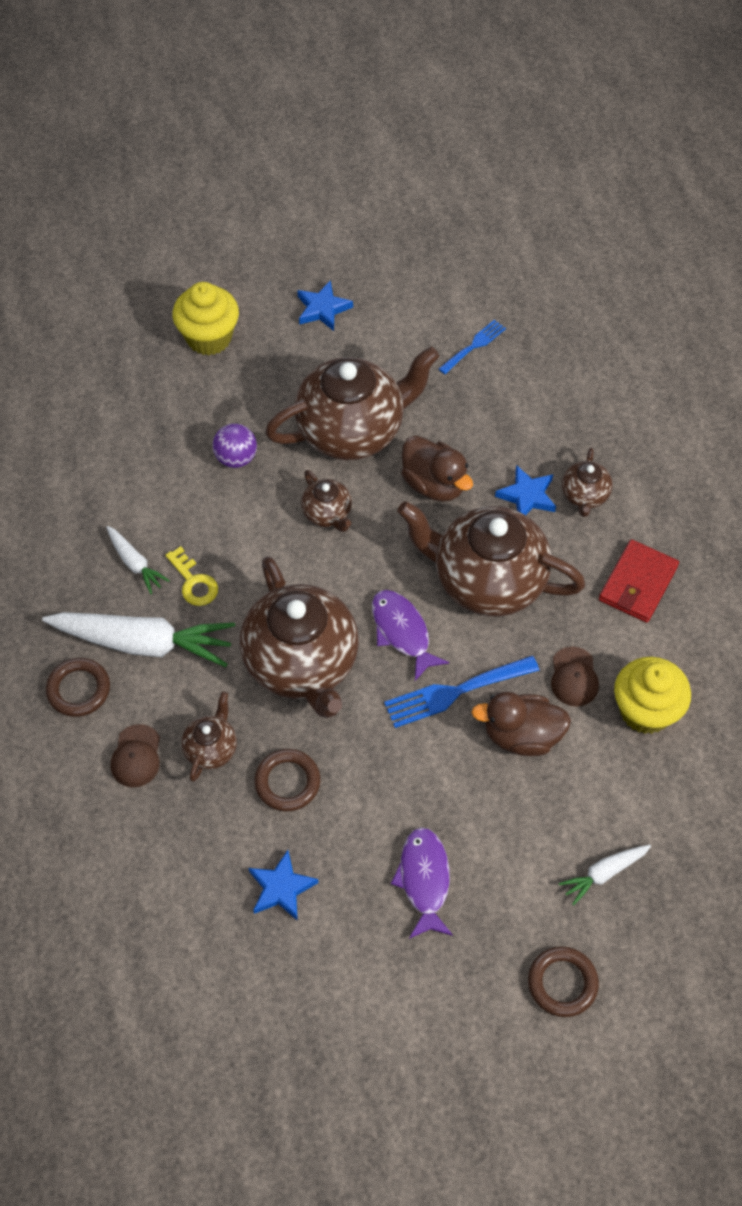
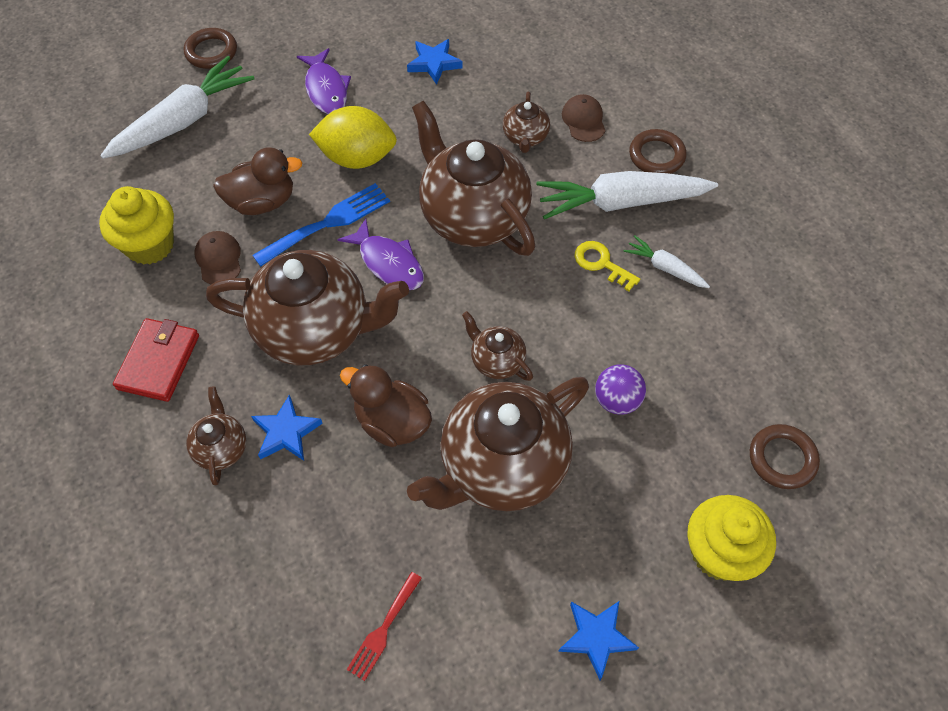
camera: 165 degrees right, 0 degrees up
(287, 782) = (453, 128): brown ring -> brown ring (782, 458)
(407, 768) = (357, 158): none -> yellow lemon
(474, 345) = (383, 629): blue fork -> red fork
(604, 873) = (183, 121): white carrot -> white carrot, size x2.03

